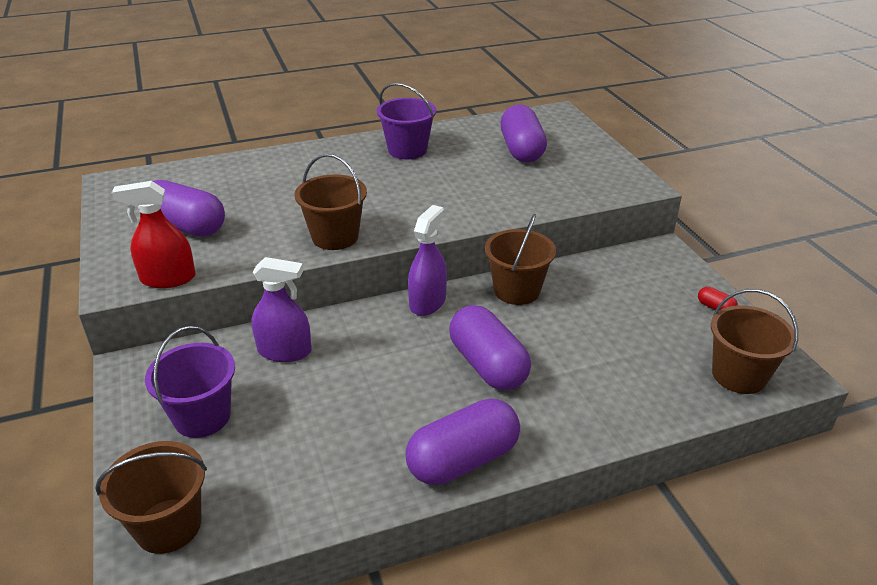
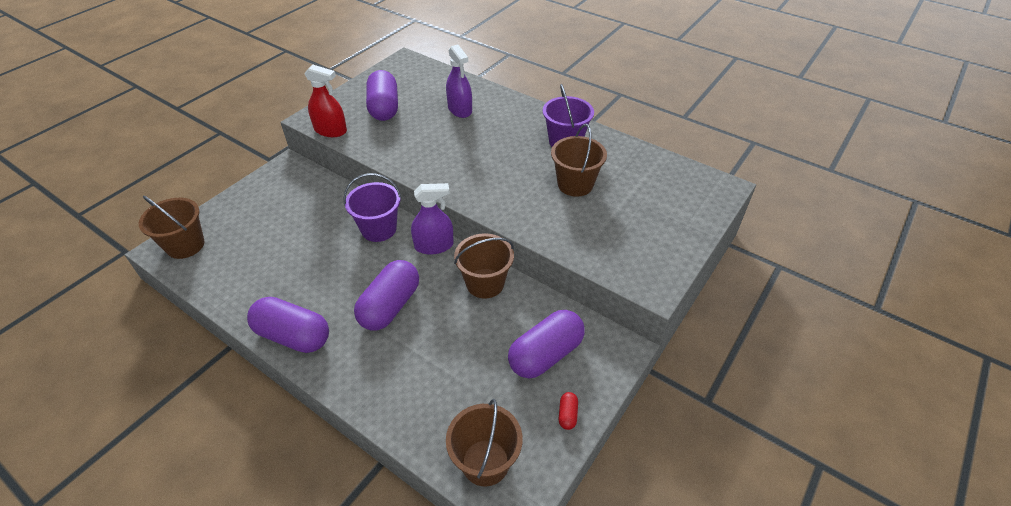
camera: 55 degrees right, 10 degrees up
(168, 278) = (330, 130): red spray bottle -> red spray bottle turned 150 degrees clockwise
(202, 416) = (266, 211): purple bucket -> purple bucket (379, 229)
(284, 351) = (339, 211): purple spray bottle -> purple spray bottle (460, 109)
(335, 237) = (424, 166): brown bucket -> brown bucket (575, 184)
(521, 150) = (632, 195): purple capsule -> purple capsule (545, 354)

